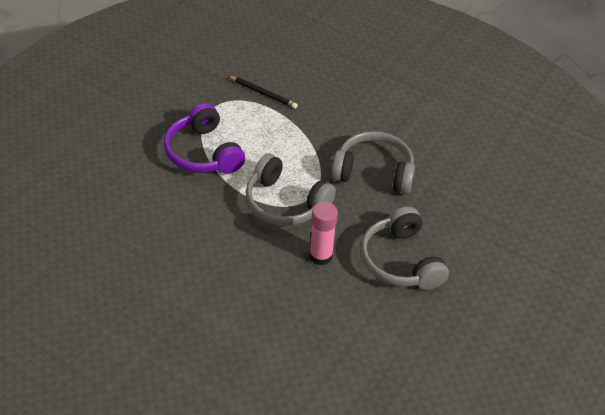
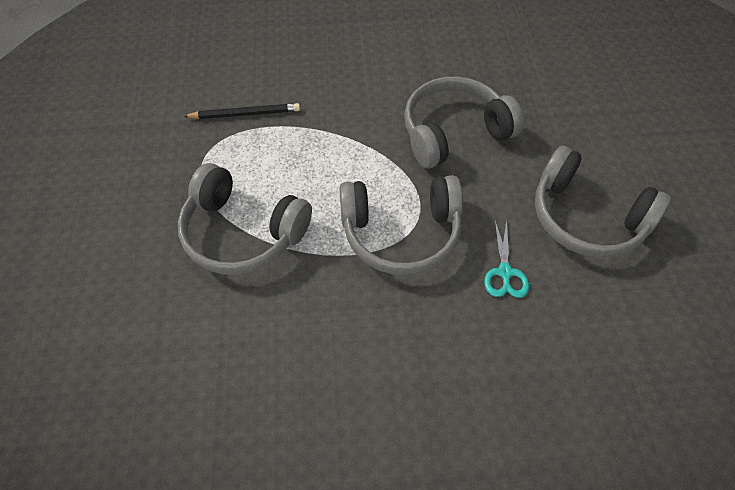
camera: 35 degrees left, 10 degrees up
(203, 153) = (242, 233): purple headphones -> grey headphones
(320, 256) = (504, 272): pink glue stick -> turquoise scissors

